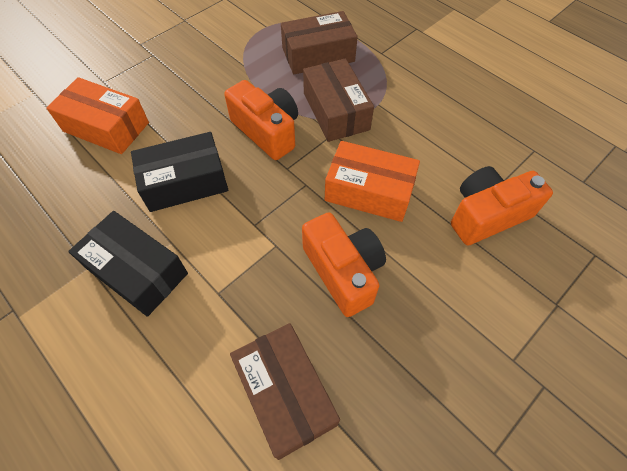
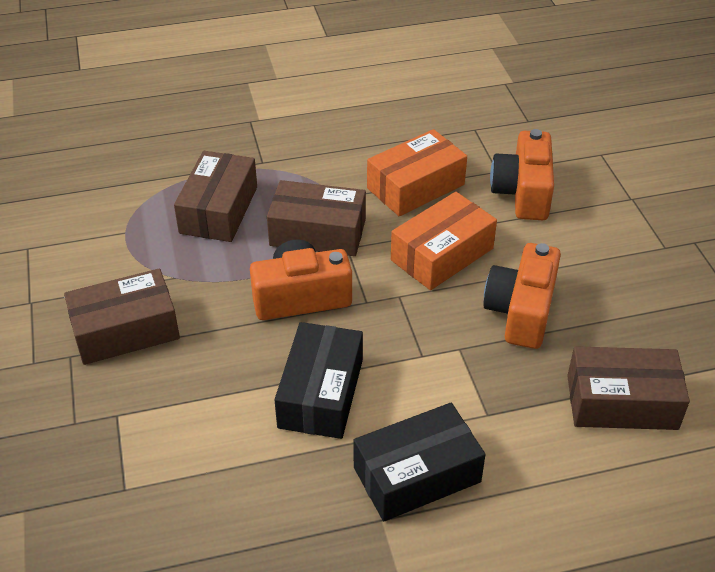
camera: 60 degrees left, 15 degrees down
(106, 127) = (166, 443): orange box -> orange box (415, 186)
(186, 66) = (125, 330): none -> brown box
(343, 271) = (521, 311): orange camera -> orange camera turned 75 degrees counterclockwise

